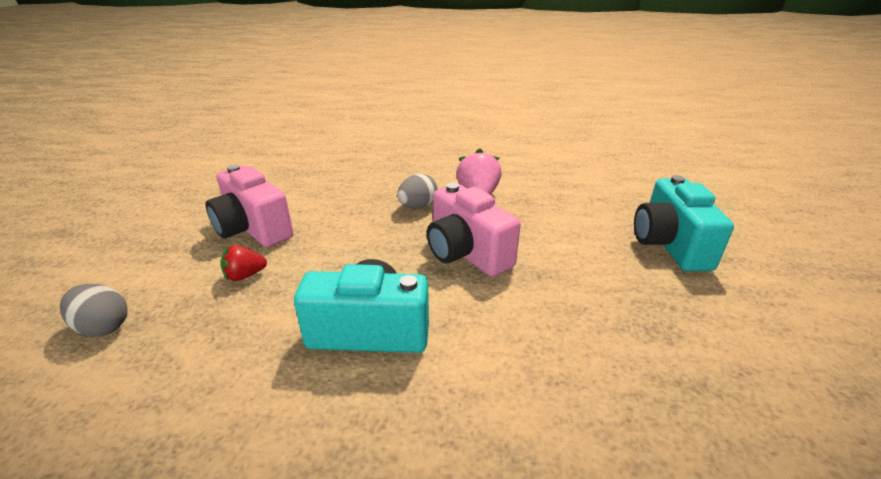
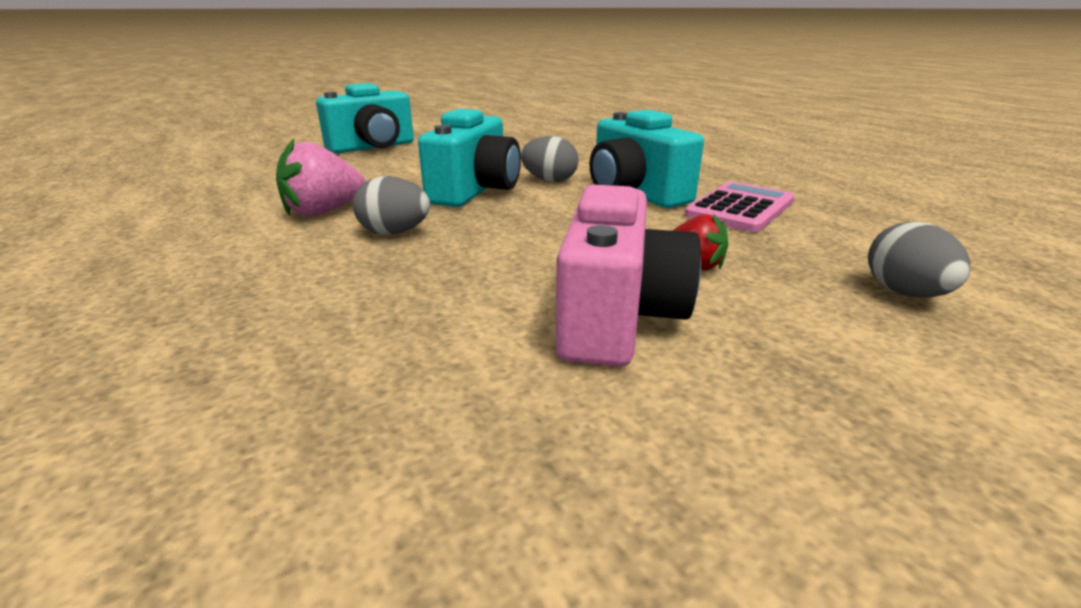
camera: 125 degrees left, 5 degrees down
(260, 370) = (740, 208): none -> pink calculator
(457, 300) = (549, 181): none -> grey egg
(466, 253) = (475, 191): pink camera -> turquoise camera

